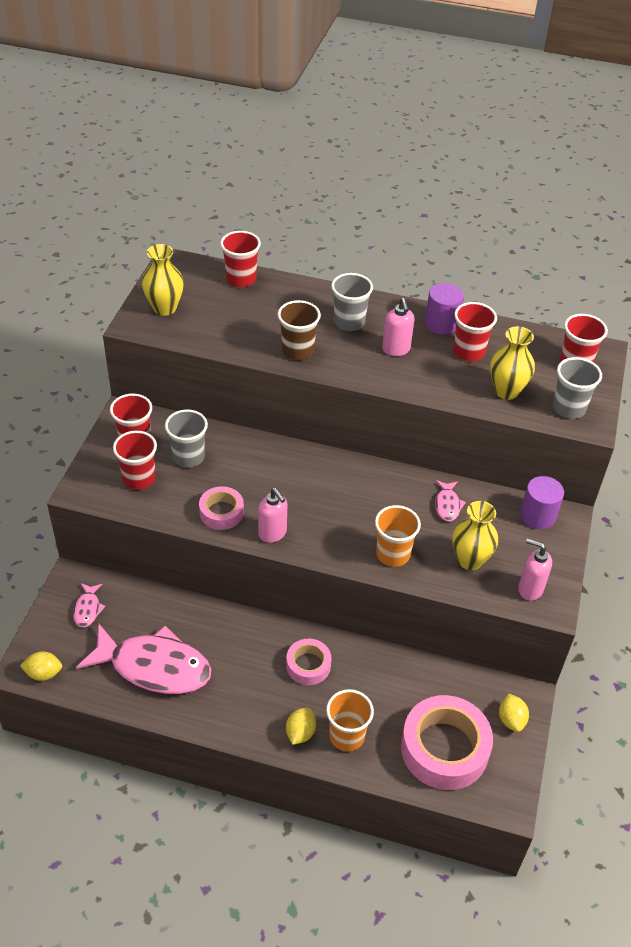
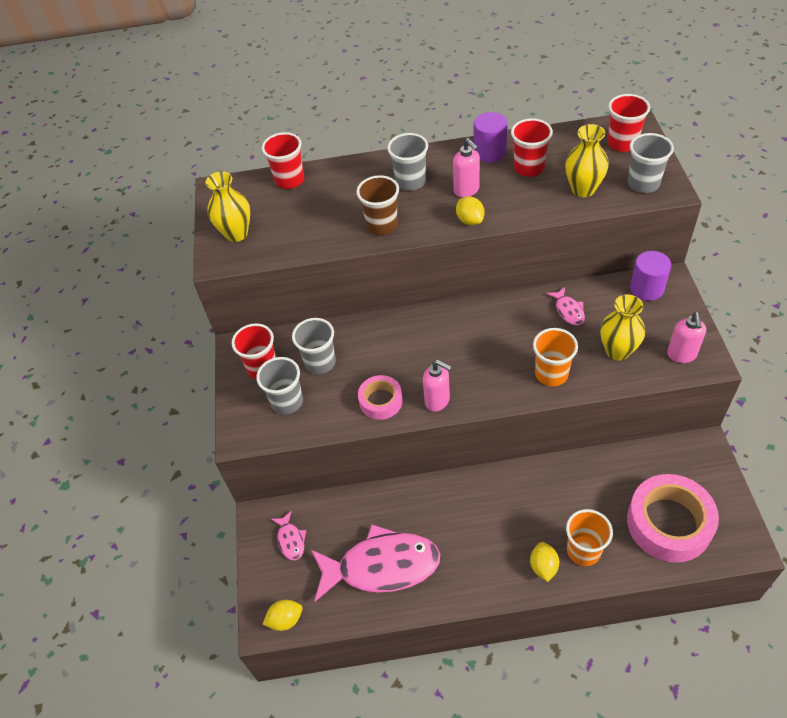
camera: 15 degrees left, 5 degrees up
(139, 478) = (287, 402): red cup -> grey cup
(308, 665) = (513, 502): pink tape -> none
(511, 720) = (705, 472): yellow lemon -> yellow lemon (470, 220)
(530, 589) = (681, 355): pink soap dispenser -> pink soap dispenser turned 90 degrees counterclockwise

